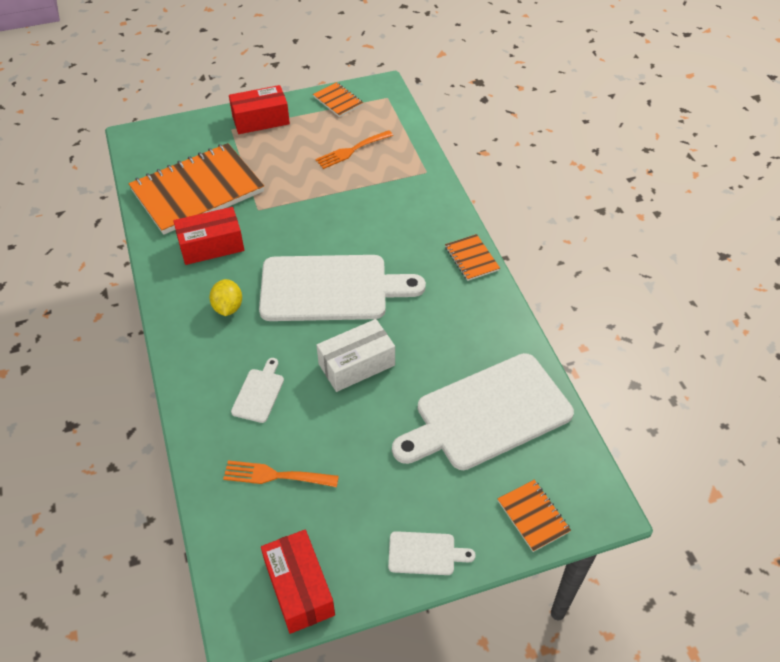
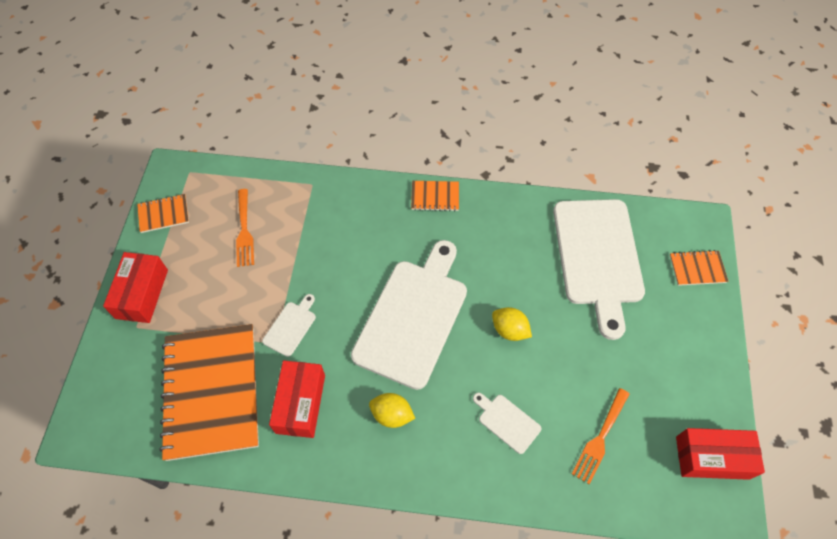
camera: 65 degrees left, 10 degrees up
(356, 364) = (509, 330): white box -> yellow lemon
(425, 553) = (707, 353): white cutting board -> white cutting board (291, 326)

